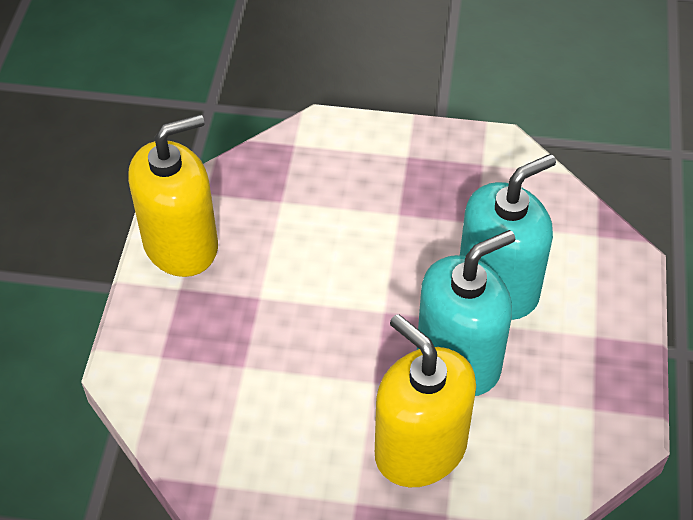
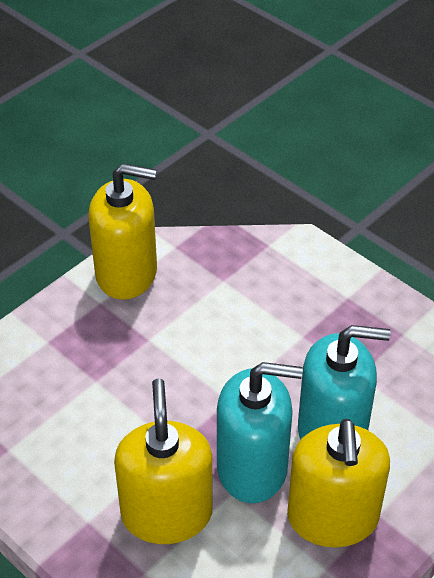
camera: 35 degrees right, 5 degrees down
(562, 361) = (332, 517): none -> yellow soap dispenser

